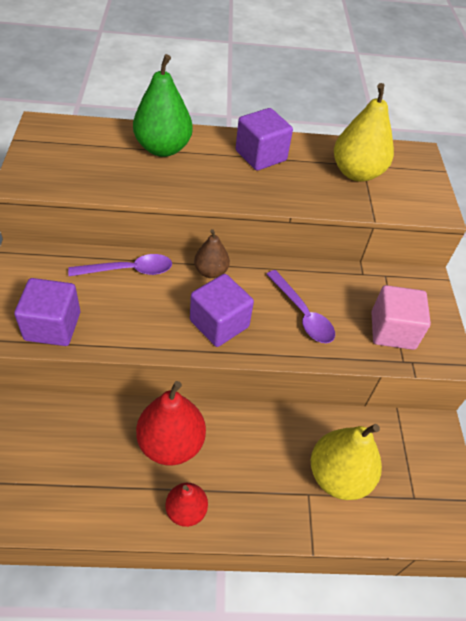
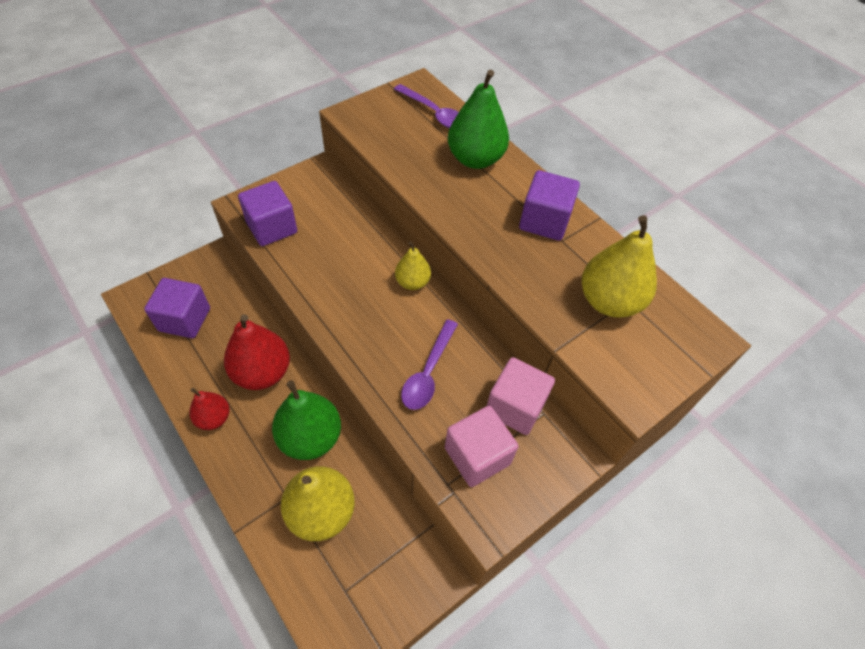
camera: 55 degrees right, 5 degrees up
(129, 270) = (362, 233): purple spoon -> purple spoon (434, 113)
(211, 271) = (412, 282): brown pear -> yellow pear
(219, 323) = (363, 320): purple cube -> purple cube (184, 319)
(266, 444) = (310, 437): none -> green pear
(369, 286) = (515, 407): none -> pink cube

